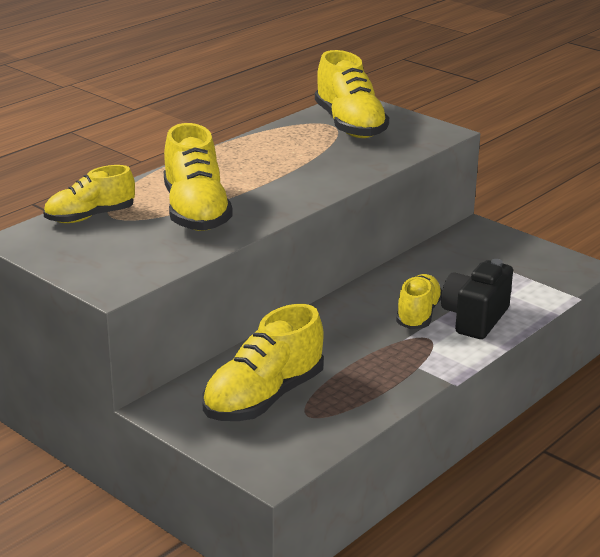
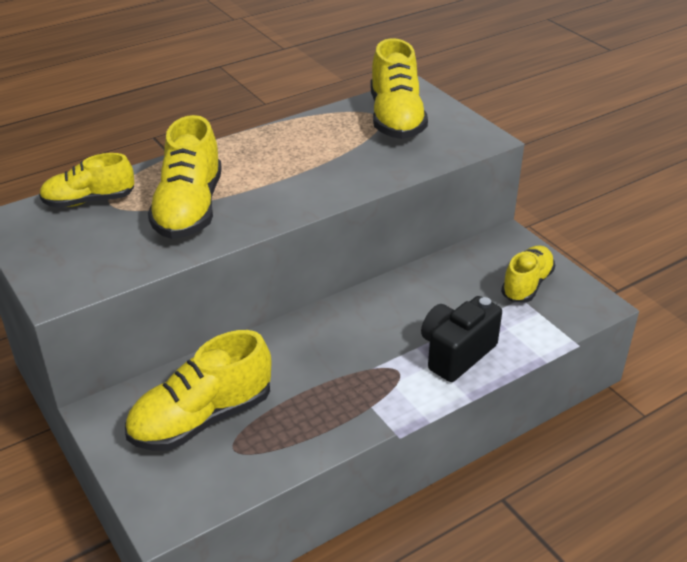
camera: 15 degrees right, 10 degrees up
(418, 314) = (401, 339): yellow shoe -> yellow shoe (527, 284)

